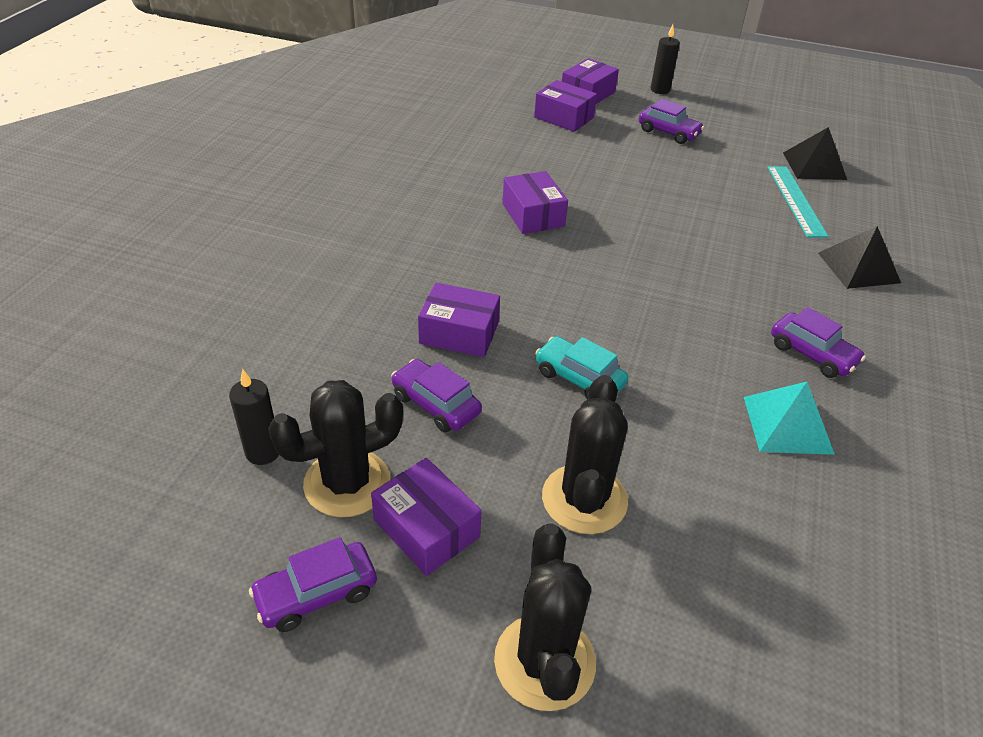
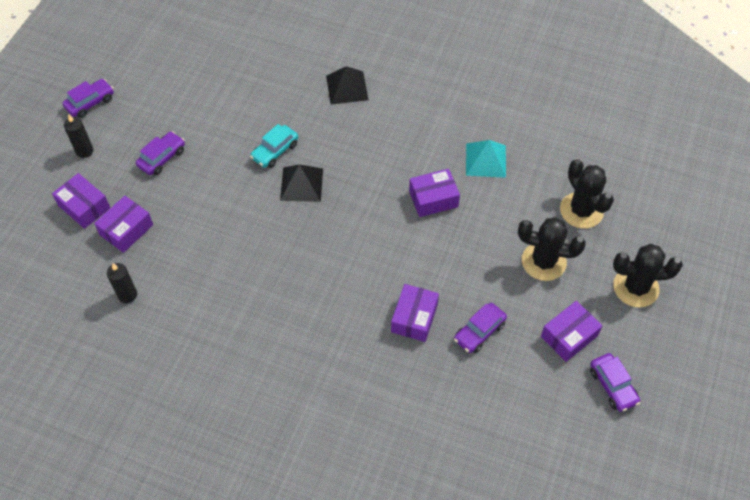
camera: 85 degrees left, 15 degrees up
(263, 452) = (522, 424): black candle -> black candle (127, 295)
(347, 483) = (542, 377): black cactus -> black cactus (581, 210)
(533, 215) = (278, 265): purple box -> purple box (433, 199)
(579, 378) = (454, 254): turquoise car -> turquoise car (275, 151)
(795, 200) = (268, 100): turquoise ruler -> none
(812, 354) = (429, 134): purple car -> purple car (90, 103)
(814, 166) = (222, 76): black pyramid -> black pyramid (301, 184)

